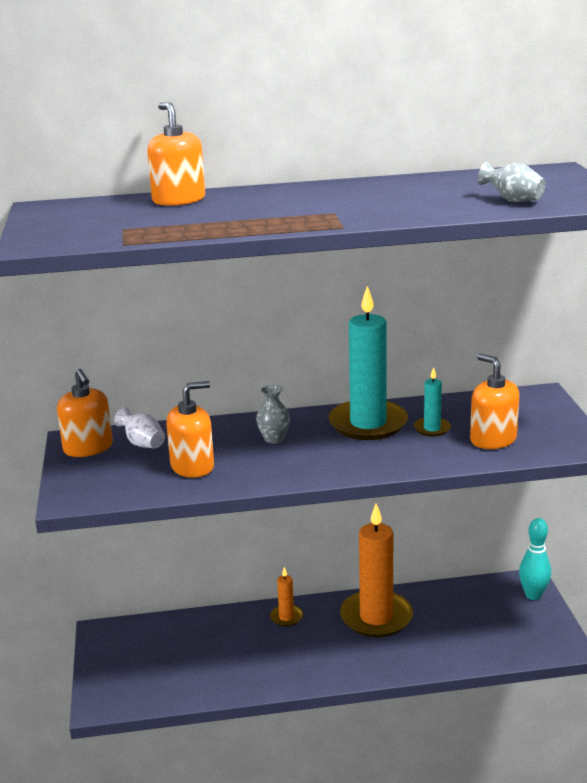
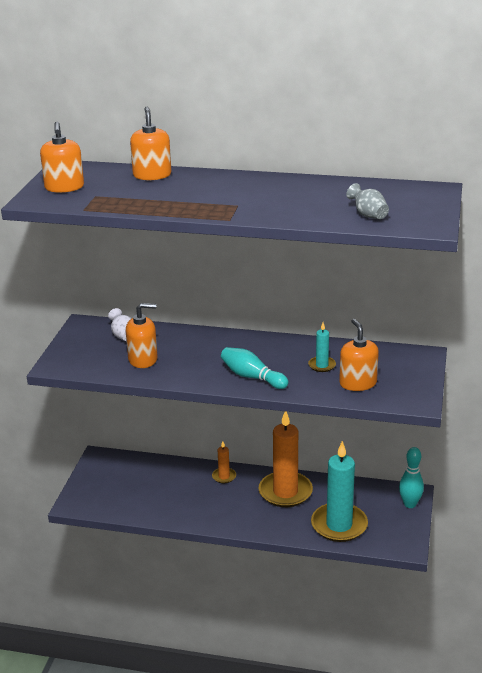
camera: 20 degrees right, 5 degrees up
(88, 448) = (87, 331): orange soap dispenser -> orange soap dispenser (64, 187)
(274, 439) = (209, 350): grey vase -> none
(356, 459) = (252, 377): none -> turquoise bowling pin
(368, 424) = (281, 352): turquoise candle -> turquoise candle (339, 525)

